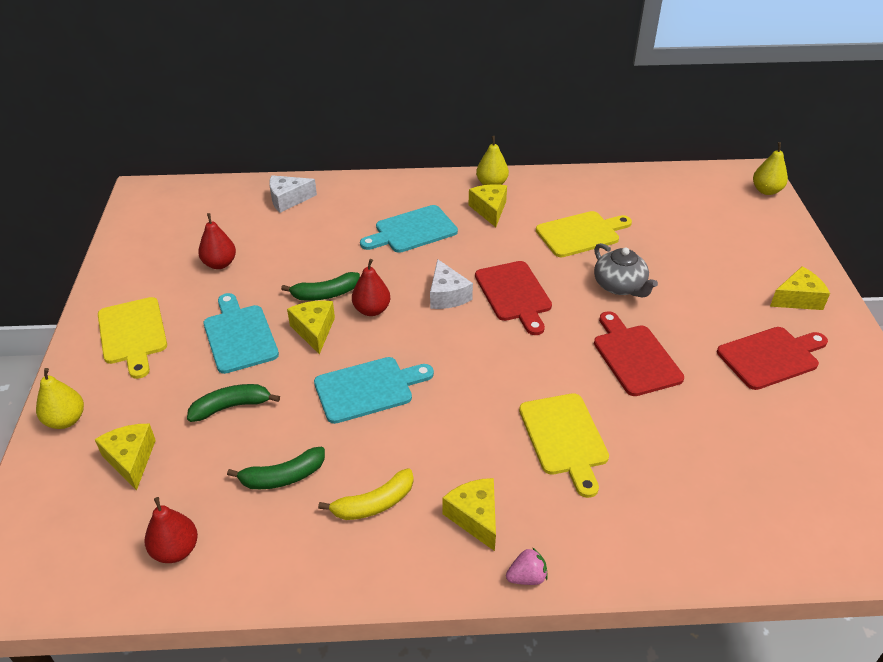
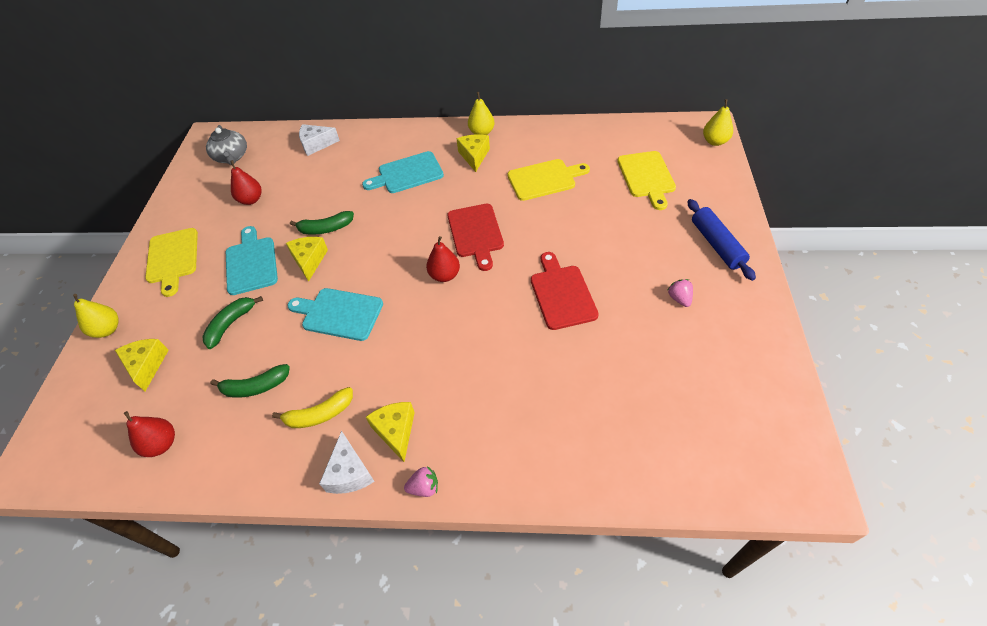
camera: 10 degrees right, 10 degrees up
(231, 407) = (231, 324): green banana -> green banana turned 45 degrees counterclockwise
(368, 389) = (339, 313): turquoise cutting board -> turquoise cutting board turned 150 degrees counterclockwise
(372, 310) = (358, 244): red pear -> red pear (444, 275)
(447, 295) = (421, 232): white cheese -> white cheese (349, 473)
(564, 438) = (485, 365): yellow cutting board -> yellow cutting board (646, 177)
(620, 286) = (565, 228): grey teapot -> grey teapot (232, 157)
(771, 357) = (679, 299): red cutting board -> pink strawberry
(797, 299) = (716, 245): yellow cheese -> blue rolling pin

